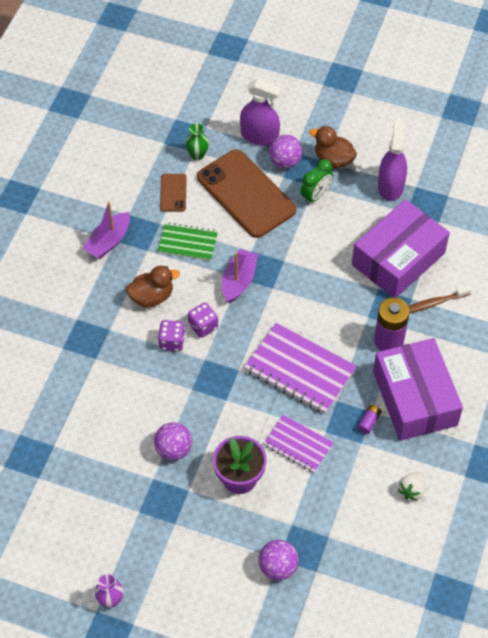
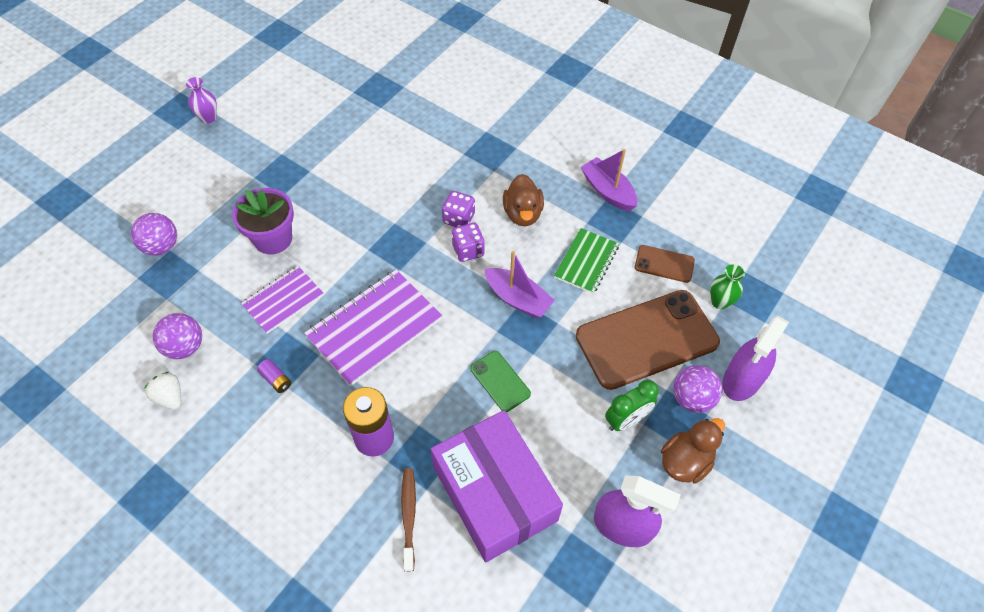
camera: 105 degrees right, 0 degrees up
(173, 449) = (332, 193): purple ball -> purple ball (185, 347)
(314, 275) = (500, 381): none -> green phone
(315, 196) = (626, 420): green clock -> green clock turned 90 degrees counterclockwise
(414, 398) = (282, 441): purple box -> none

